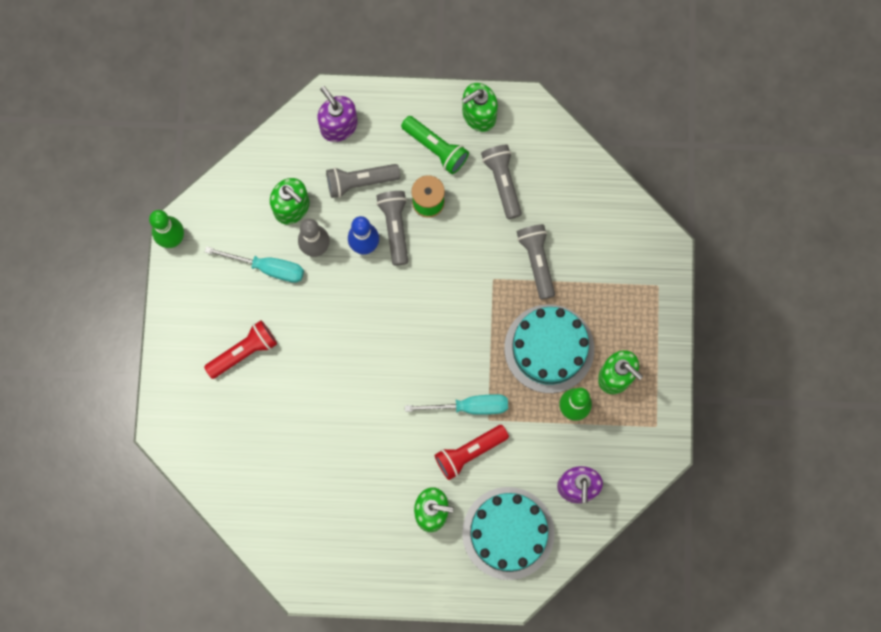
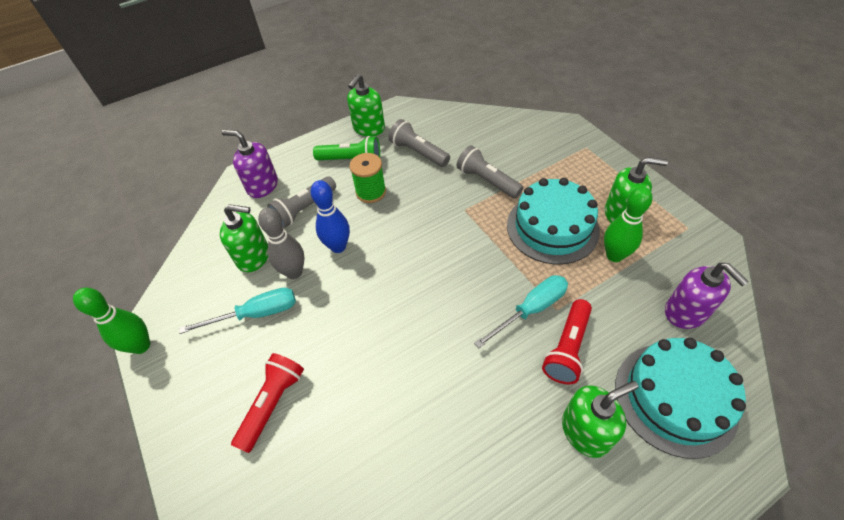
camera: 30 degrees left, 25 degrees down
(395, 227) = (356, 221): grey flashlight -> none

